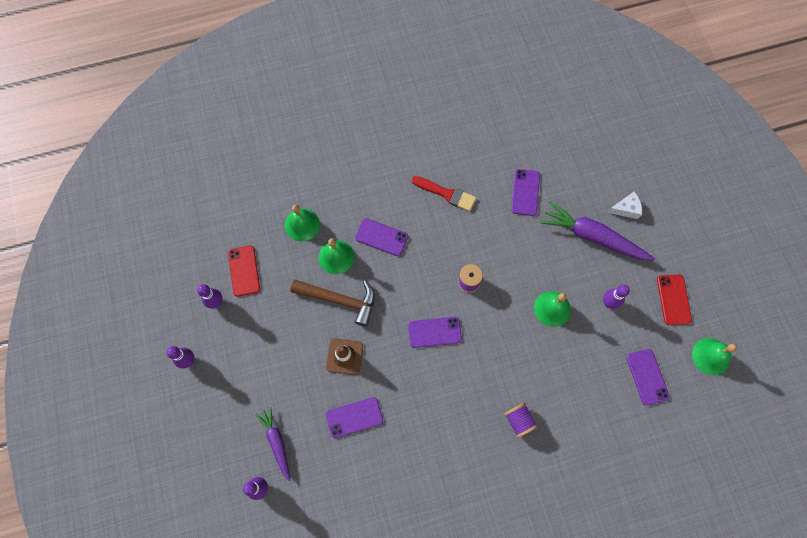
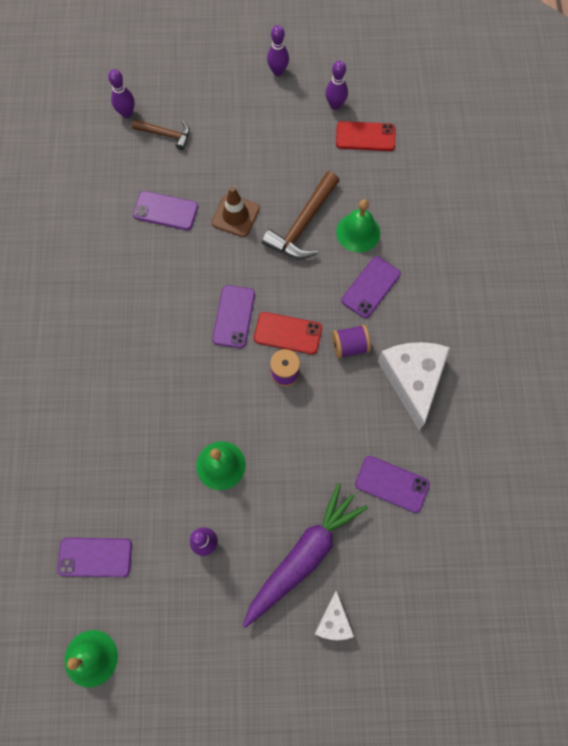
camera: 105 degrees right, 0 degrees up
(277, 442) = (166, 135): purple carrot -> brown hammer
(302, 224) = (408, 204): green bell -> none
(354, 417) = (165, 211): purple phone -> purple phone turned 75 degrees counterclockwise
(446, 194) = (413, 380): red brush -> white cheese
(519, 421) = (99, 381): purple spool -> purple spool (350, 346)
(673, 299) = (183, 638): red phone -> red phone (288, 333)

